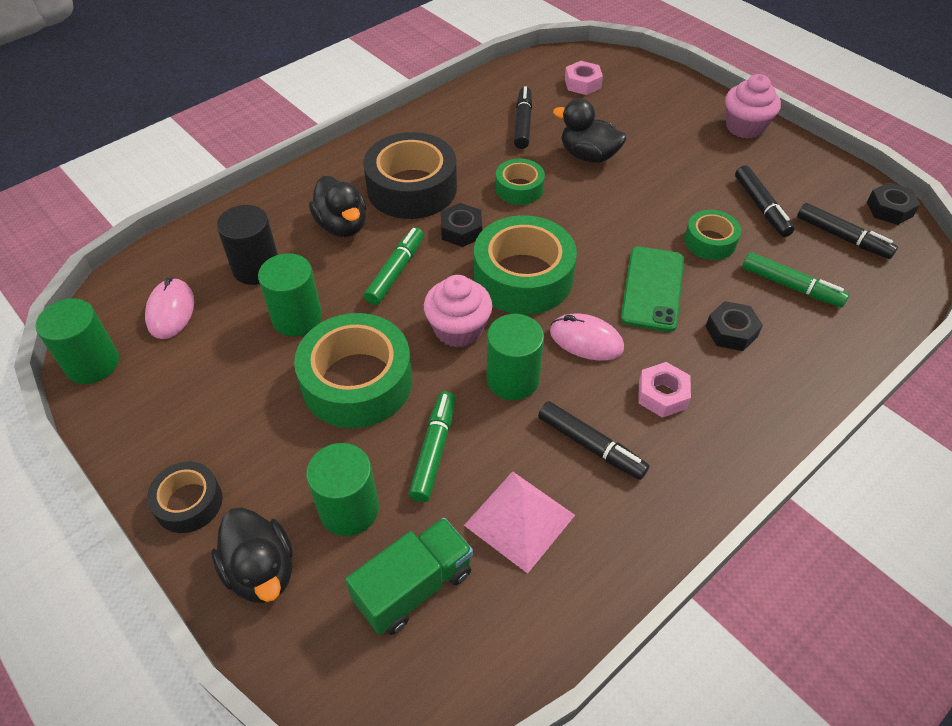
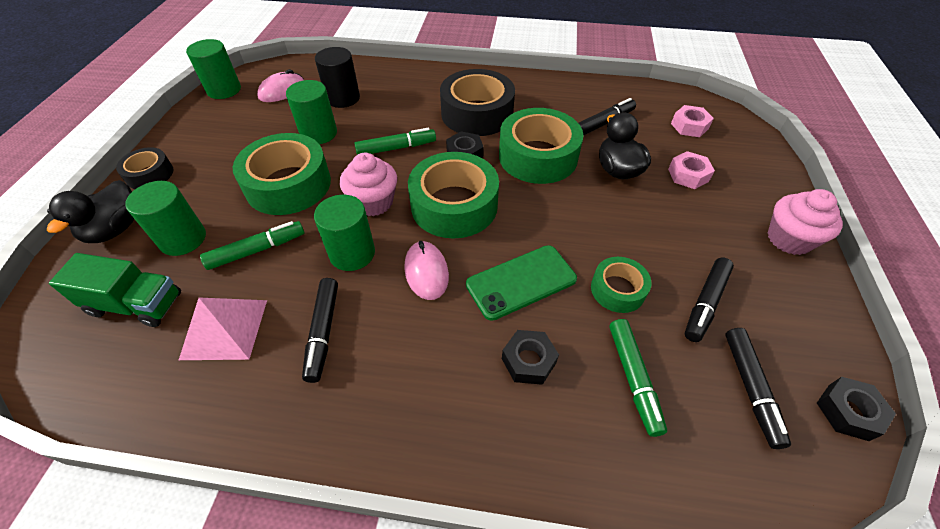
camera: 50 degrees right, 0 degrees up
(342, 226) = (411, 107): black duck -> none
(519, 188) = (538, 156): green tape -> green tape, size x1.86
(662, 395) = (412, 350): pink nut -> pink nut (688, 175)

